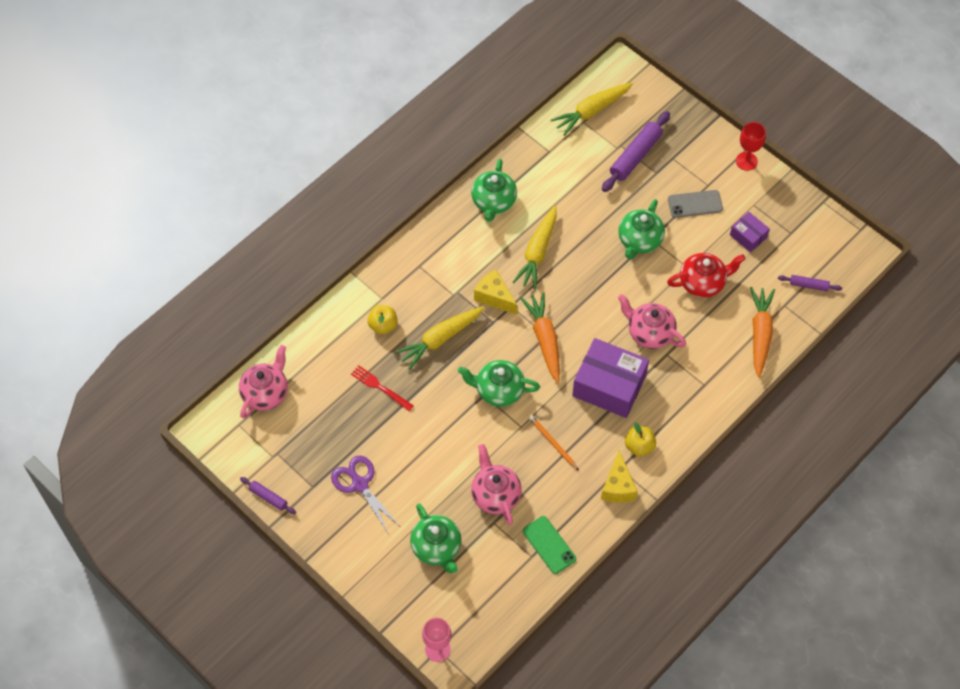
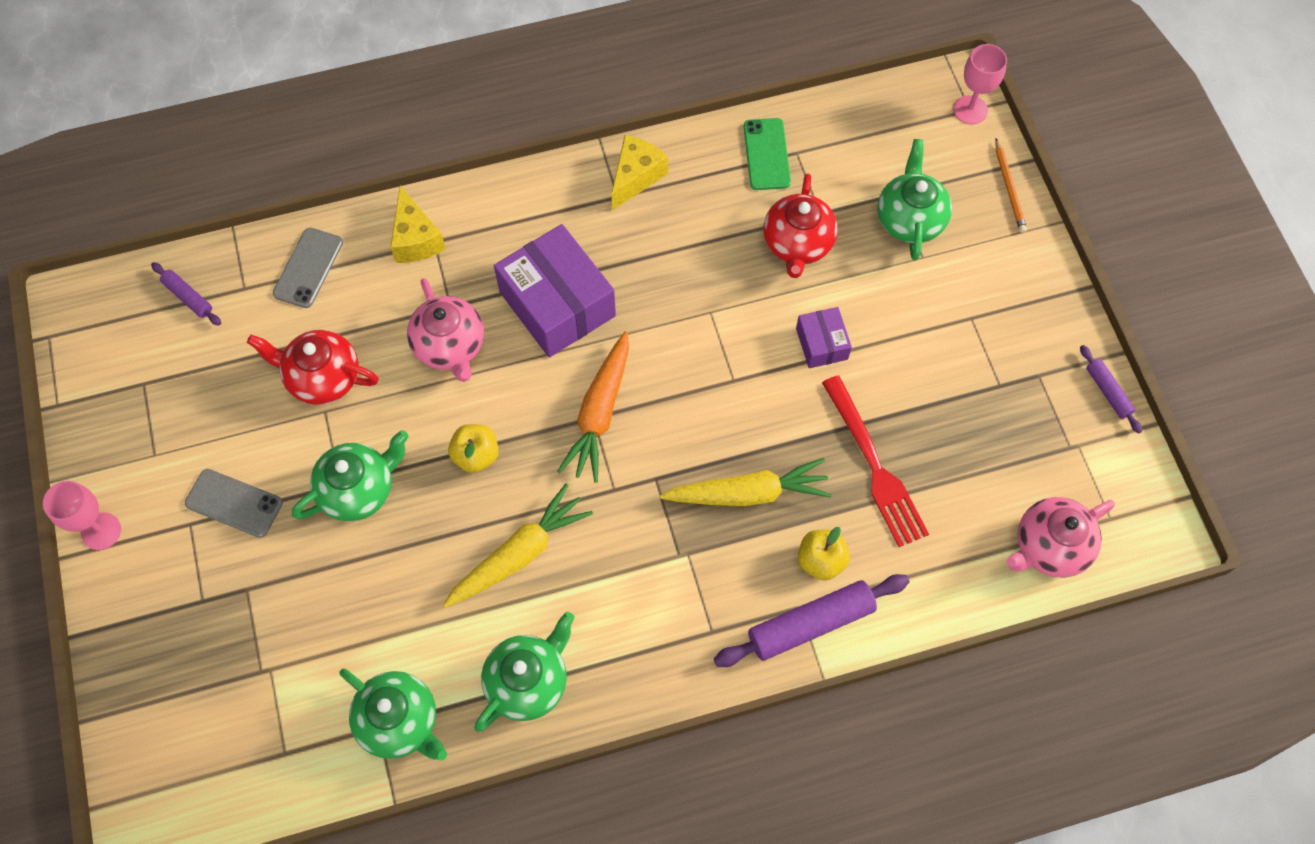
camera: 150 degrees left, 5 degrees up
(360, 484) = (971, 346): purple scissors -> none
(379, 387) = (875, 467): red fork -> red fork, size x1.60
(494, 297) = (629, 516): yellow cheese -> yellow cheese (416, 239)
(495, 495) = (797, 244): pink teapot -> red teapot
(499, 390) = (709, 375): green teapot -> green teapot (399, 721)
(552, 443) = (682, 270): orange pencil -> orange pencil (1009, 188)
(591, 111) = (256, 766): yellow carrot -> none
(635, 156) = (254, 637): purple rolling pin -> purple rolling pin (810, 624)
(639, 446) = (574, 210): yellow apple -> yellow apple (476, 455)
(746, 161) = (101, 531): red goblet -> pink goblet
(748, 236) = (204, 411): purple box -> purple box (821, 344)
(760, 334) = (308, 268): orange carrot -> grey phone

